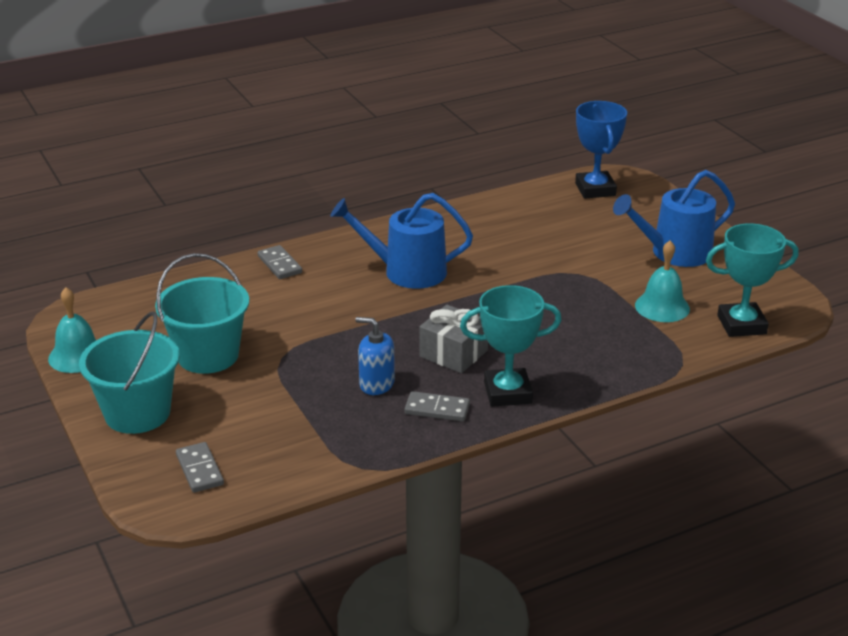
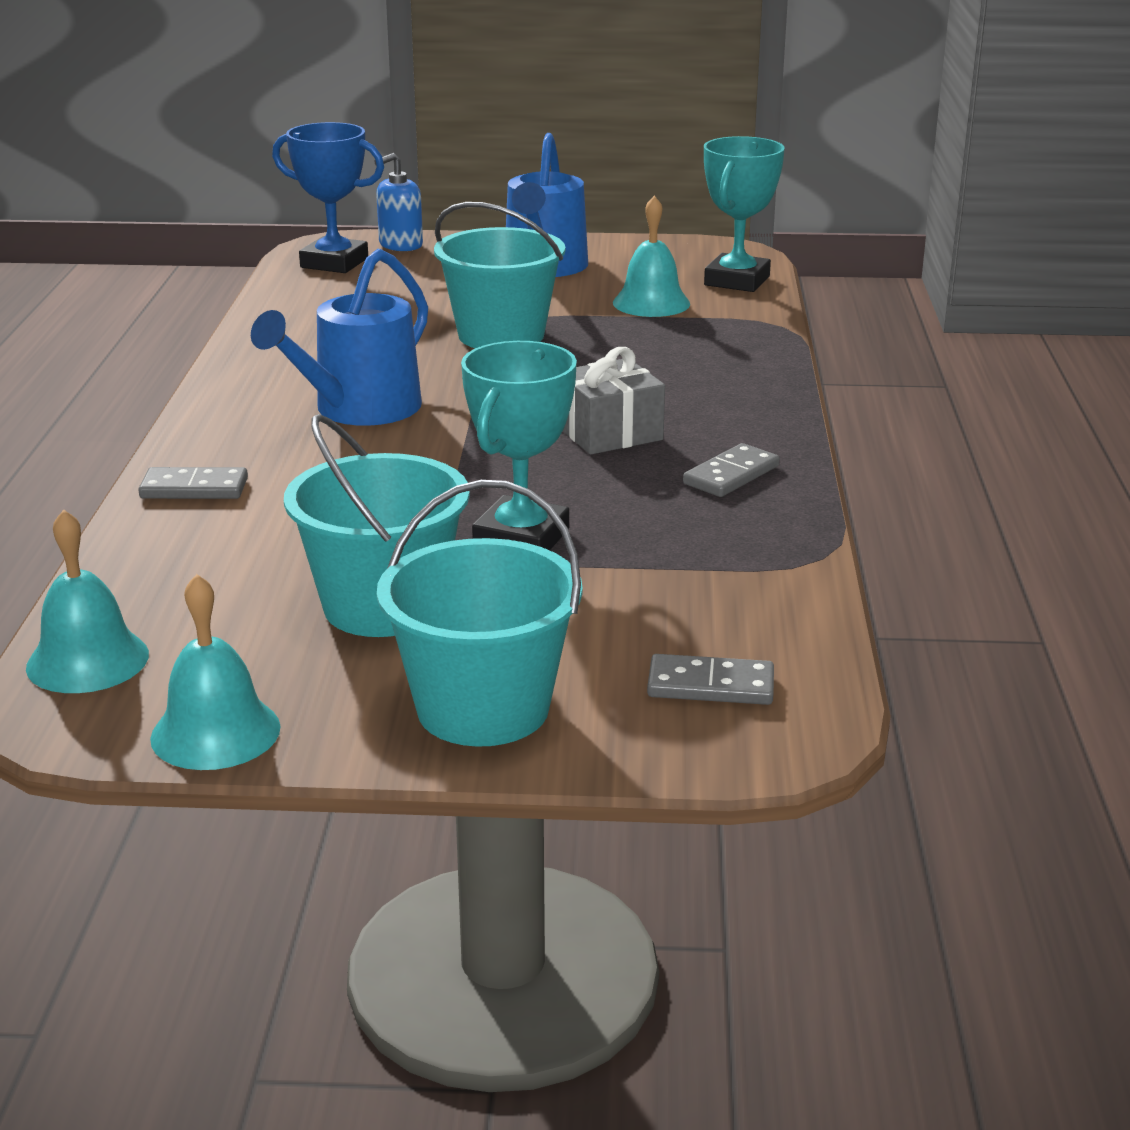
camera: 60 degrees left, 5 degrees down
(112, 304) = (87, 660): none -> turquoise bell
(376, 384) = (624, 498): blue soap dispenser -> blue soap dispenser (400, 245)
(507, 393) = (740, 425): turquoise trophy -> turquoise trophy (521, 538)
(551, 276) = (501, 335): none -> turquoise bucket

